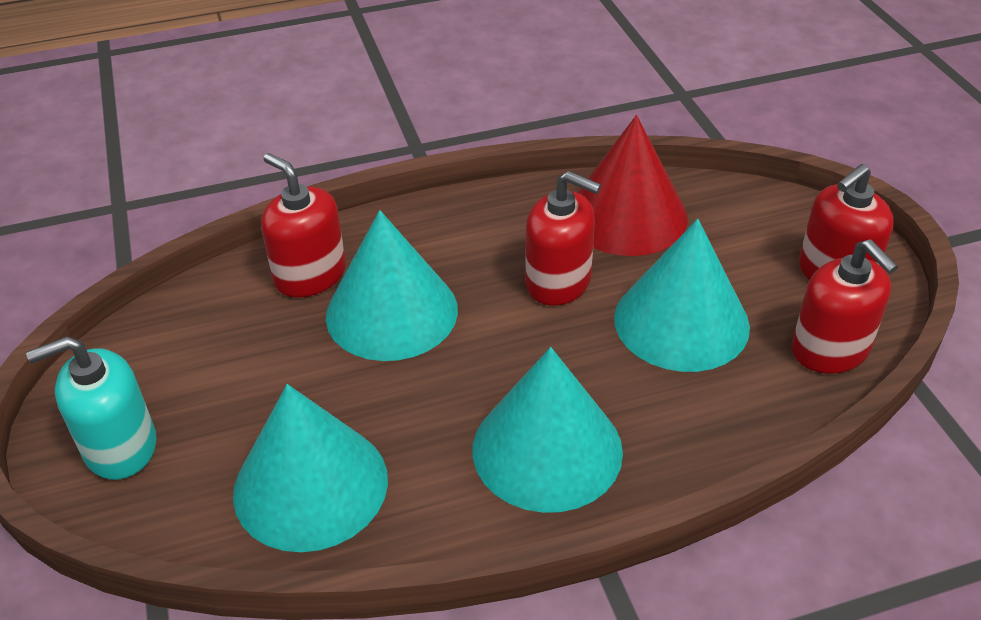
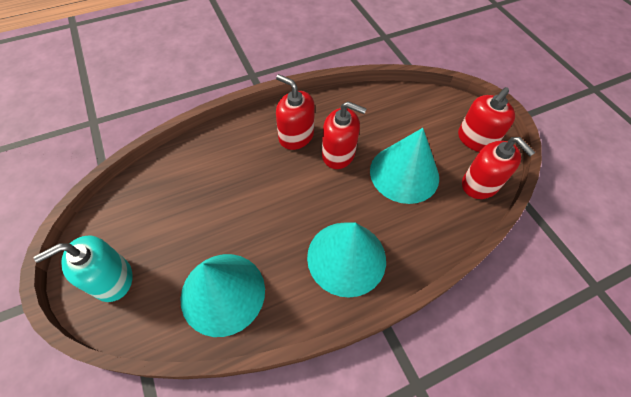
camera: 10 degrees left, 15 degrees up
(310, 275) = (205, 159): red soap dispenser -> red soap dispenser (296, 136)
(391, 312) = (253, 179): turquoise cone -> none
(626, 215) = (368, 111): red cone -> none

